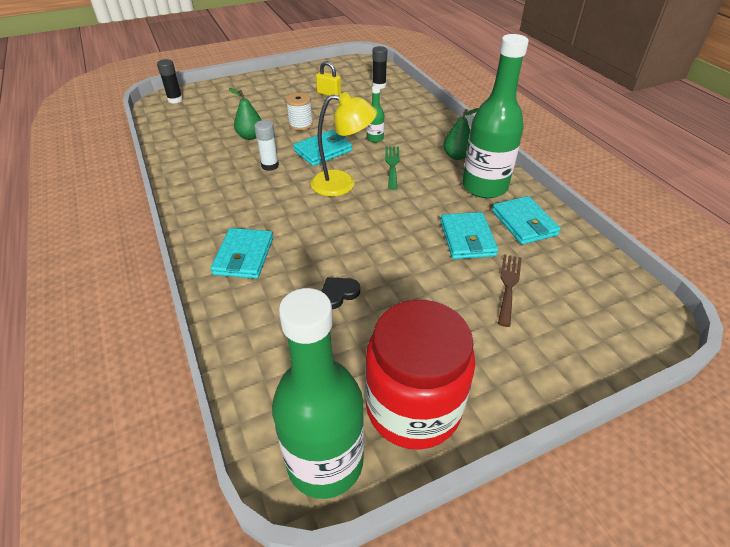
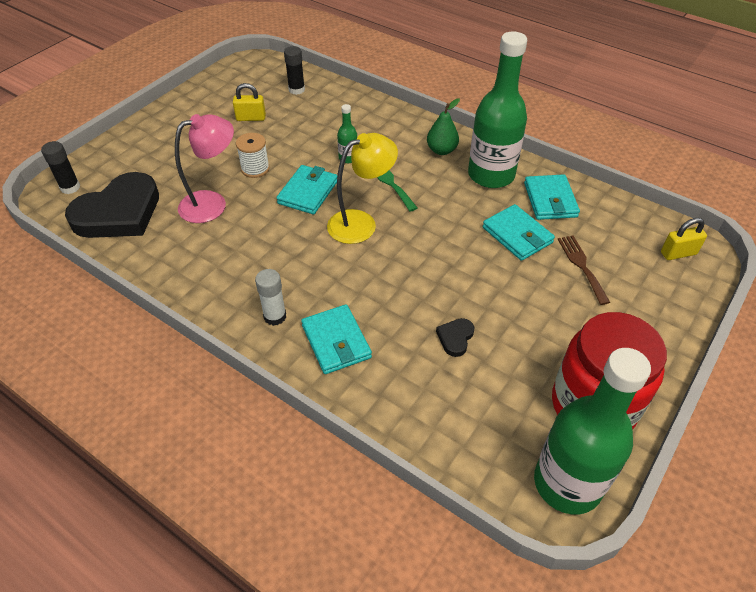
camera: 30 degrees left, 5 degrees up
(188, 123) = (119, 213): none -> black heart
(250, 136) = (212, 204): green pear -> pink lamp
(270, 166) = (268, 231): white glue stick -> white glue stick (275, 316)
(524, 223) = (550, 200): turquoise wallet -> turquoise wallet turned 45 degrees clockwise
(625, 315) = (678, 253): none -> yellow padlock

